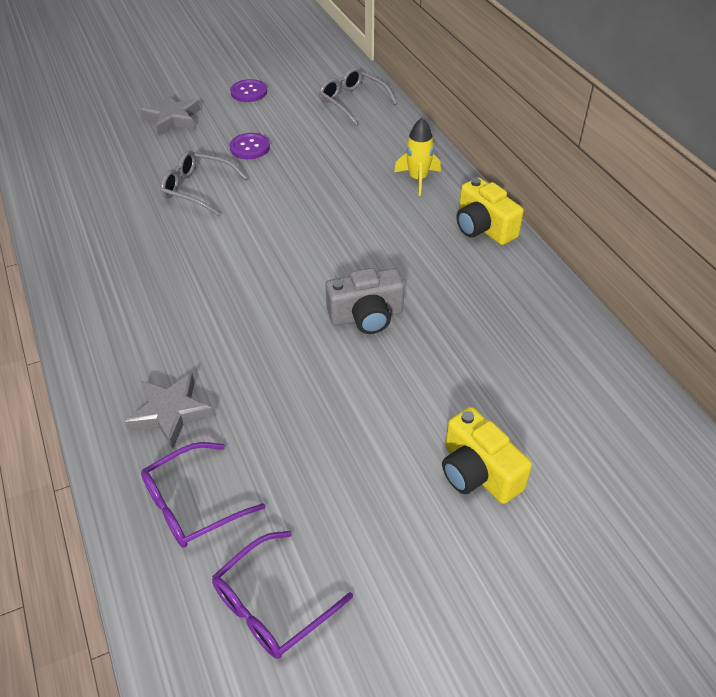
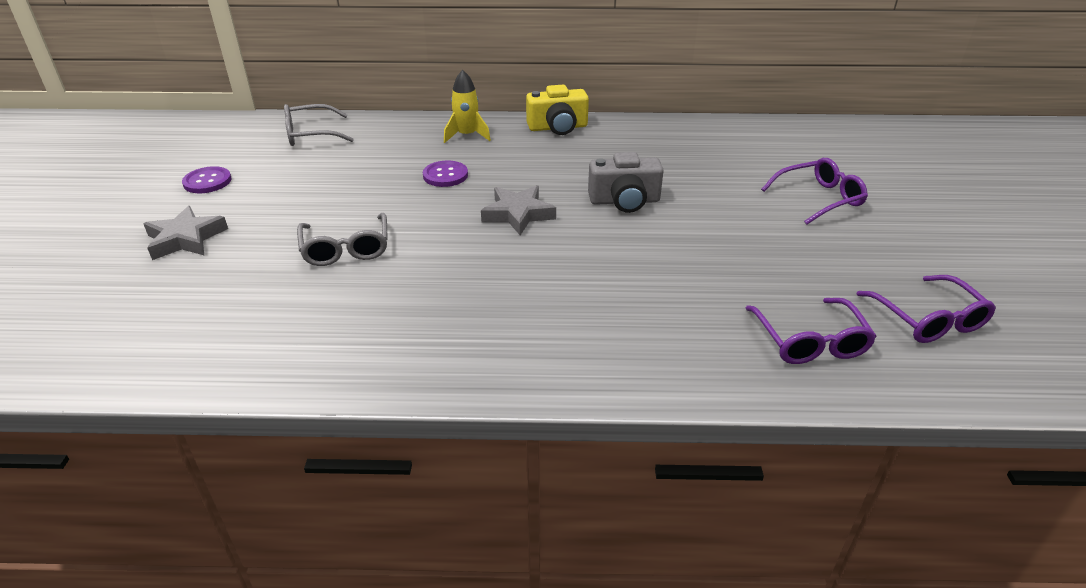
camera: 65 degrees left, 10 degrees down
(170, 413) = (687, 333): grey star -> grey star (518, 214)
(198, 189) = (346, 248): grey glasses -> grey glasses turned 60 degrees counterclockwise
(250, 147) = (311, 202): purple button -> purple button (445, 175)
(366, 316) = (624, 201): grey camera -> grey camera turned 75 degrees clockwise
(478, 472) = (818, 199): yellow camera -> purple glasses

